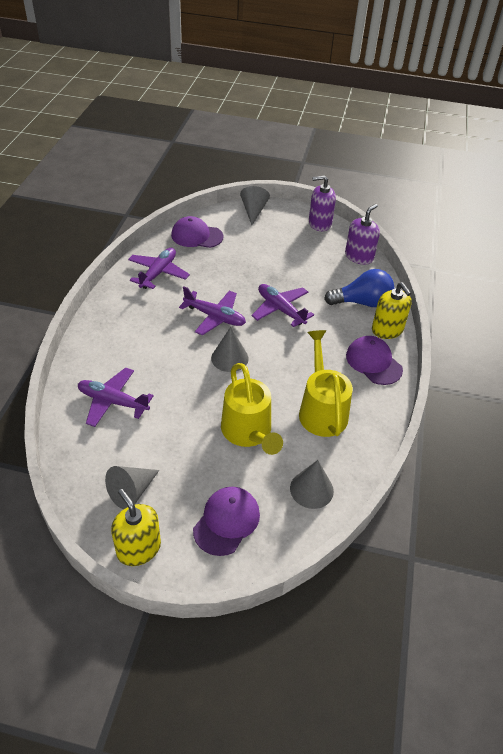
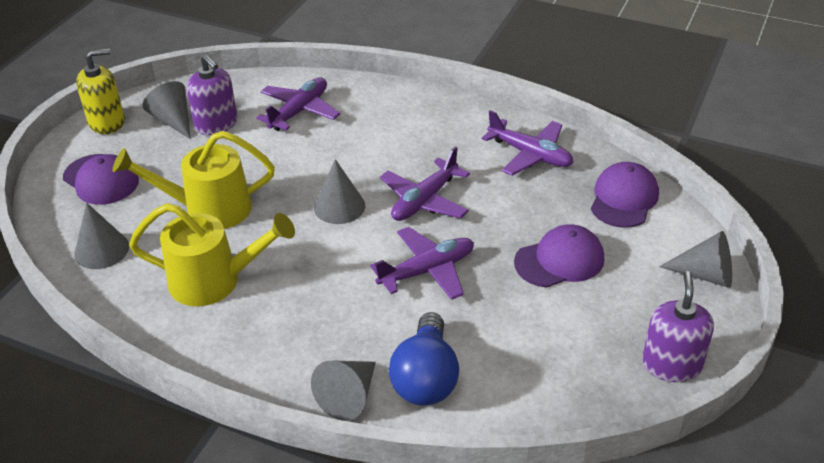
camera: 105 degrees right, 5 degrees down
(359, 256) = (559, 405): purple soap dispenser -> purple soap dispenser (216, 124)
(373, 362) = (281, 359): purple cap -> purple cap (559, 260)
(387, 330) = (349, 396): yellow soap dispenser -> grey cone

